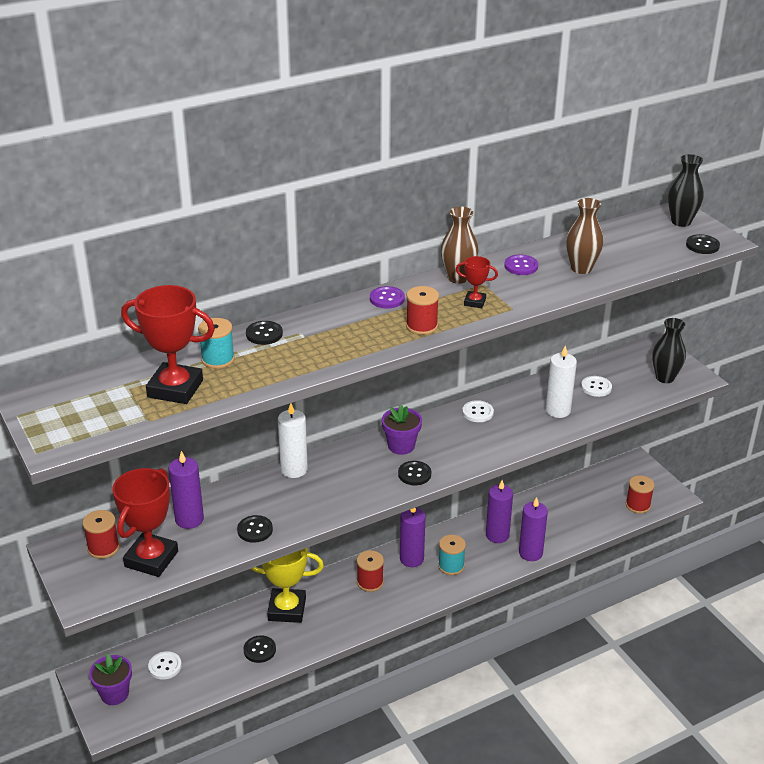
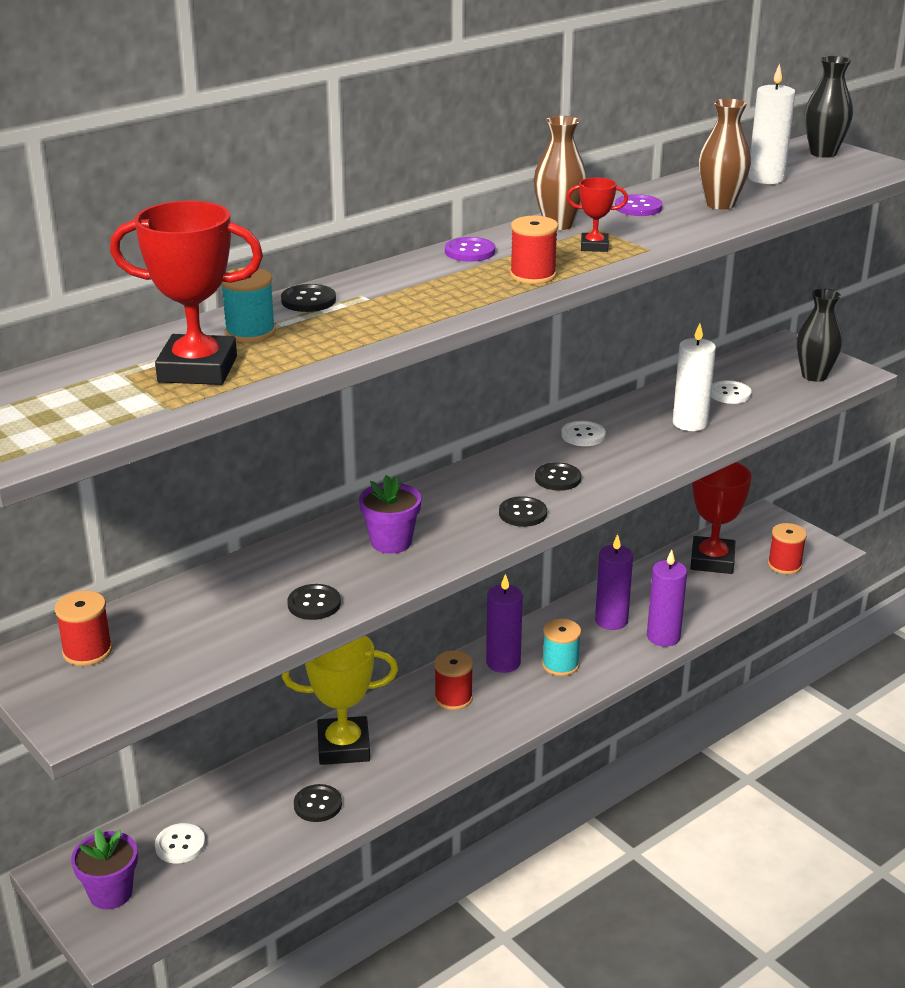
camera: 10 degrees left, 5 degrees down
(151, 559) = (166, 657): red trophy -> red trophy (712, 560)
(189, 519) = (211, 601): purple candle -> none
(294, 469) = (348, 525): white candle -> white candle (766, 178)
(401, 446) = (492, 483): purple flower pot -> purple flower pot (391, 542)
(702, 245) = (864, 173): black button -> black button (557, 478)

